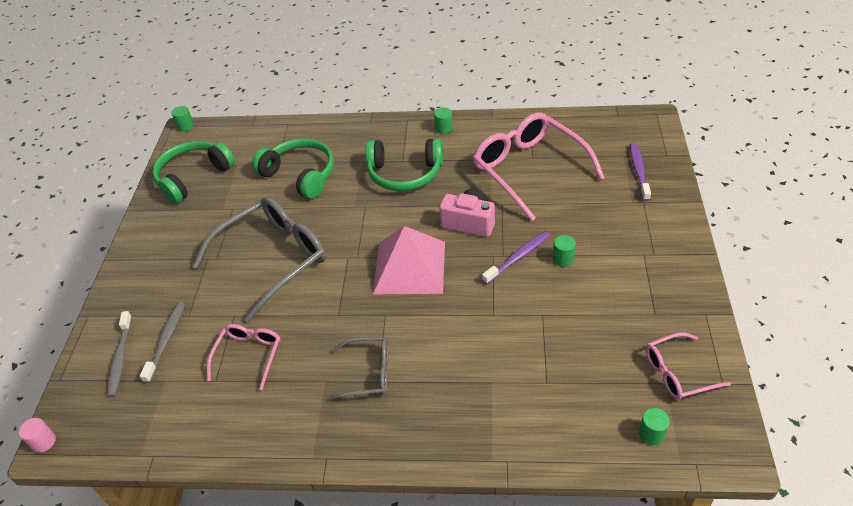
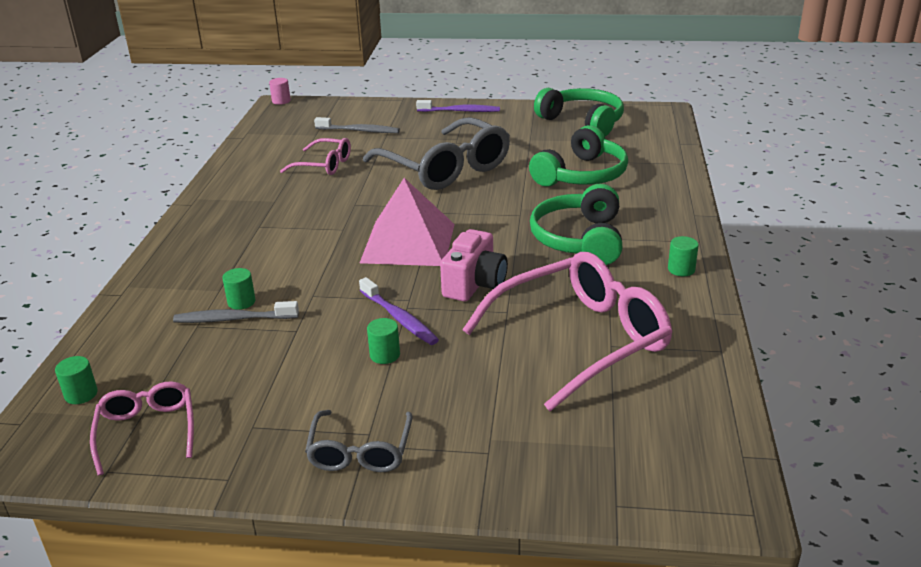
camera: 90 degrees right, 15 degrees down
(120, 358) = (348, 116): grey toothbrush -> grey toothbrush (233, 319)
(185, 126) = (672, 110): green cylinder -> green cylinder (241, 302)
(367, 373) = (271, 221): grey glasses -> grey glasses (360, 451)
(638, 171) = (569, 458): purple toothbrush -> purple toothbrush (460, 111)

